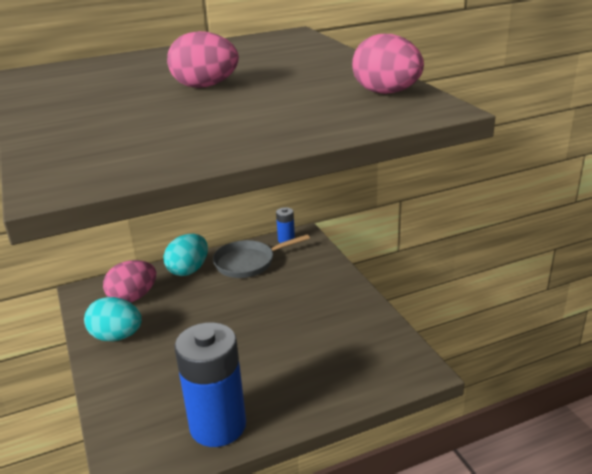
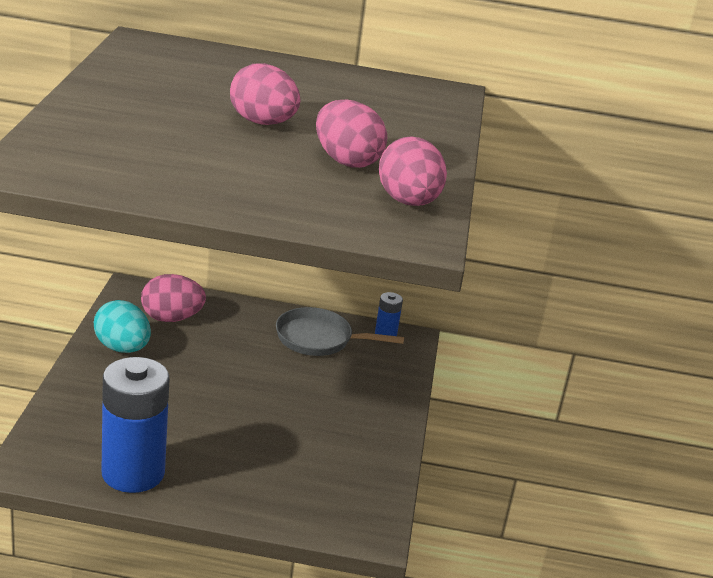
camera: 25 degrees right, 0 degrees up
(189, 270) = (251, 317): turquoise egg -> none
(303, 86) = (346, 161): none -> pink egg

